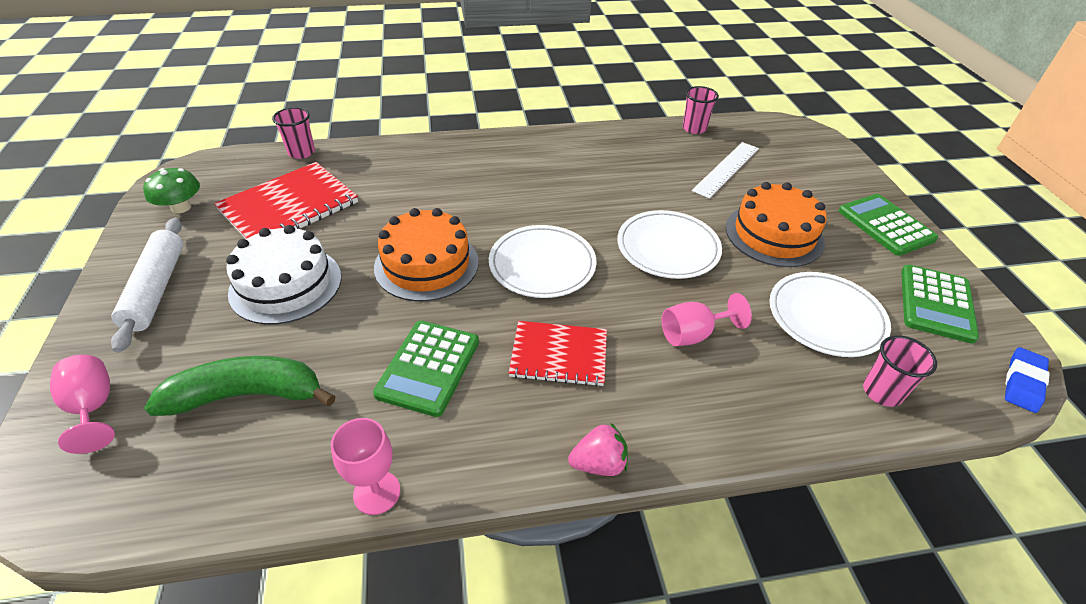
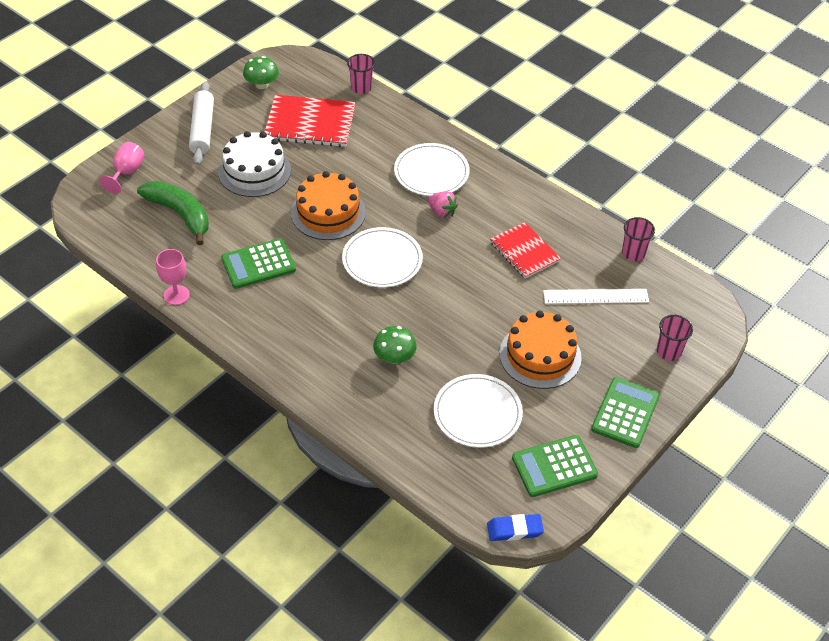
camera: 50 degrees right, 5 degrees up
(156, 289) = (202, 129): white rolling pin -> white rolling pin turned 45 degrees counterclockwise
(559, 355) = (319, 308): red notebook -> red notebook (524, 251)
(599, 464) = (264, 362): pink strawberry -> pink strawberry (442, 212)
(668, 247) = (463, 308): white plate -> white plate (431, 172)
(693, 334) = (394, 357): pink goblet -> green mushroom
(882, 392) = (434, 461): pink cup -> pink cup (668, 351)

